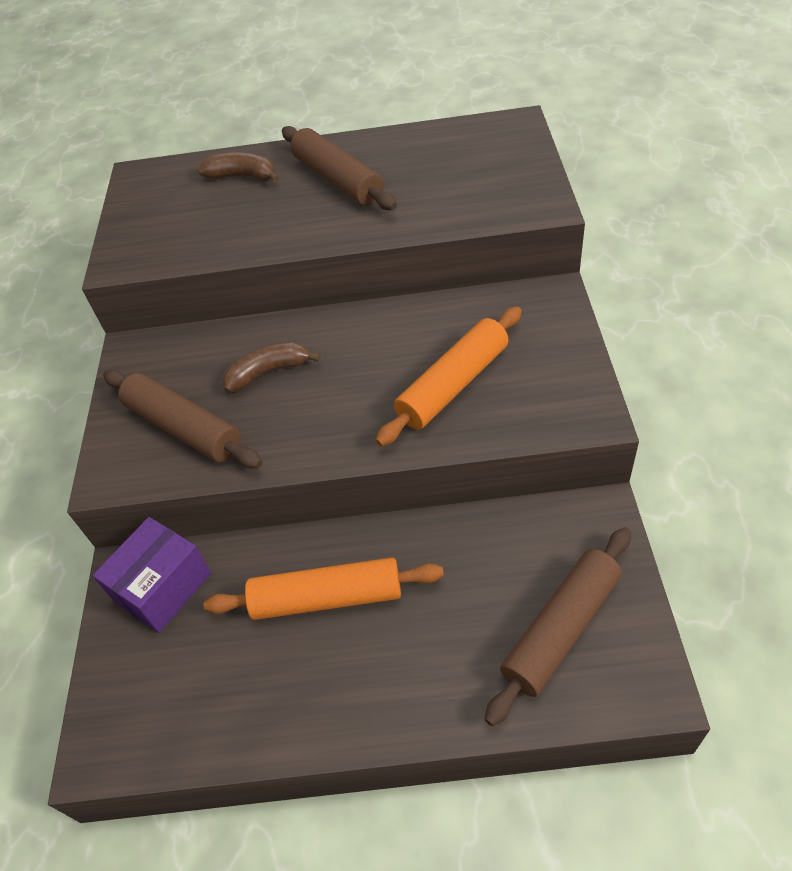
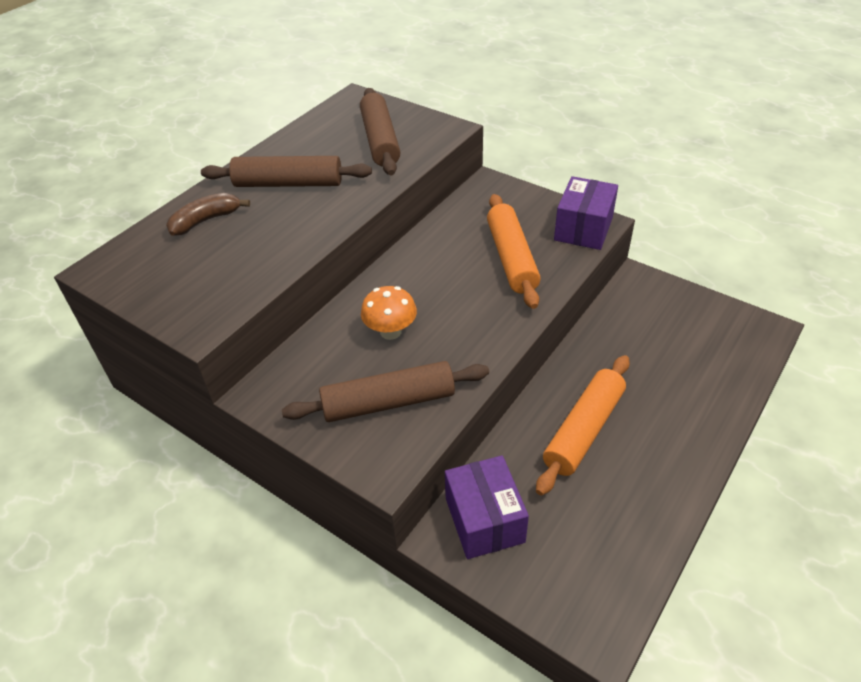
camera: 55 degrees left, 5 degrees down
(268, 372) = (390, 331): brown banana -> orange mushroom
(561, 629) = (701, 340): brown rolling pin -> brown rolling pin (380, 140)
(566, 408) = (583, 229): none -> purple box

